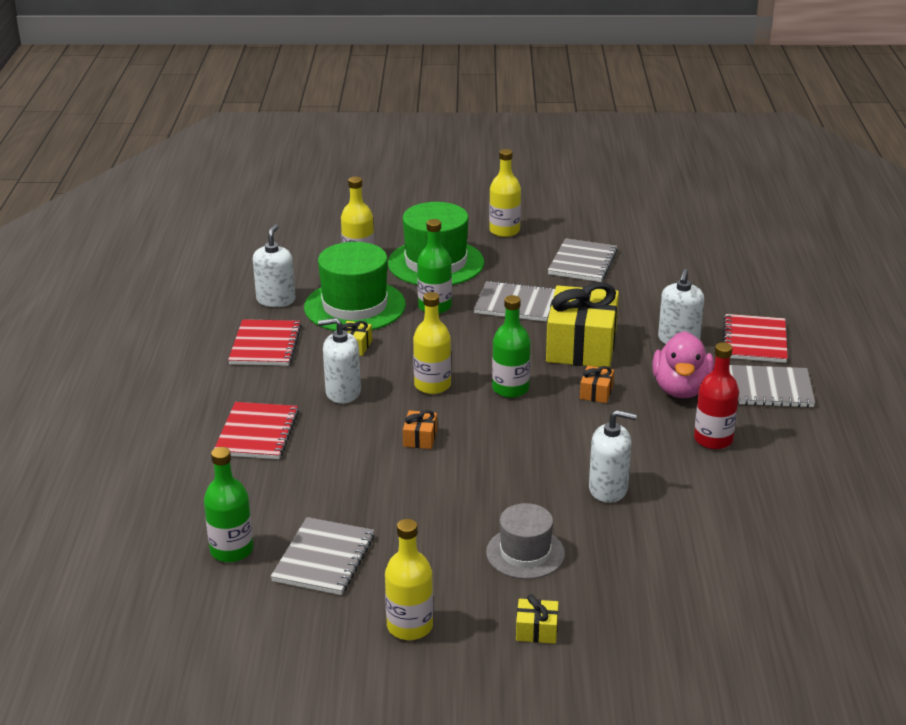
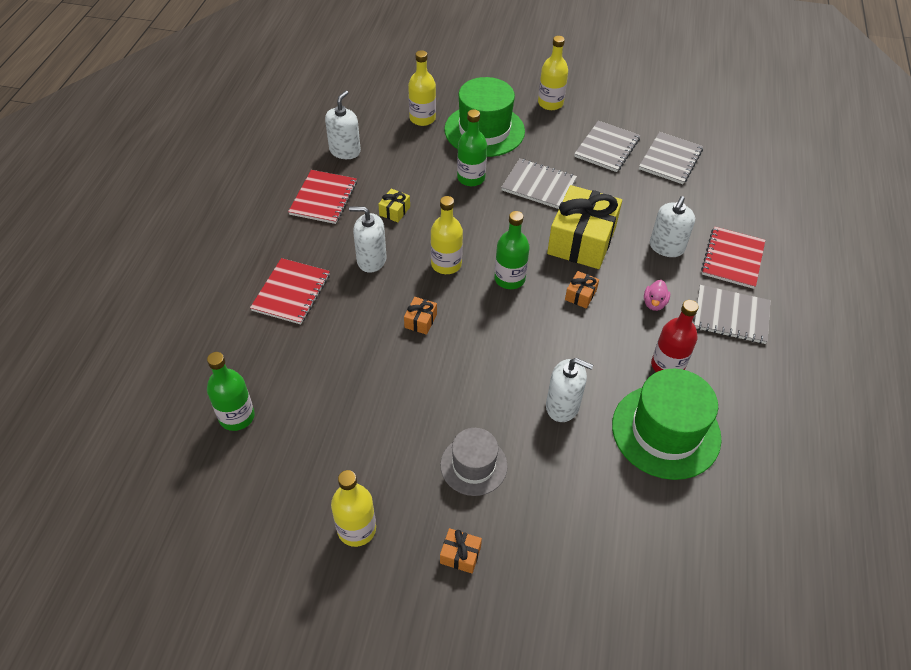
camera: 10 degrees right, 20 degrees up
(324, 558) = (307, 440): grey notebook -> grey notebook (670, 159)
(354, 306) = (406, 167): green hat -> green hat (666, 431)
(536, 630) = (460, 555): yellow gift -> orange gift
(681, 389) = (654, 303): pink duck -> pink duck, size x0.48

